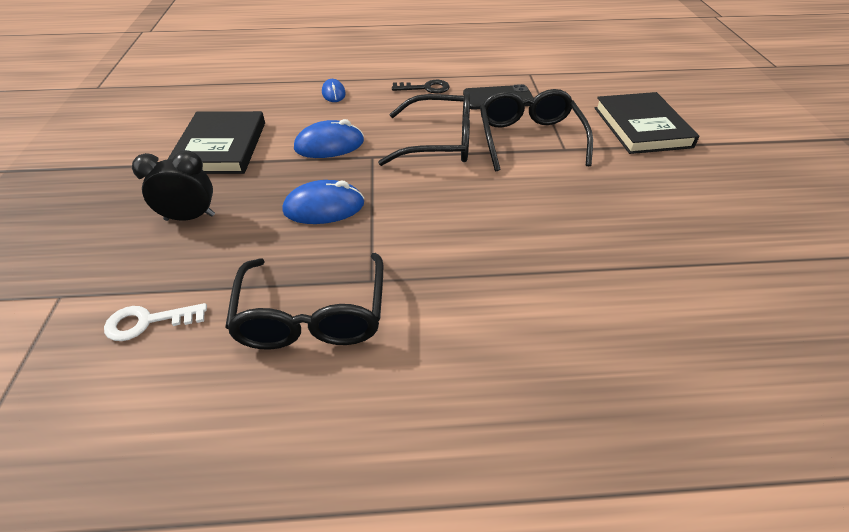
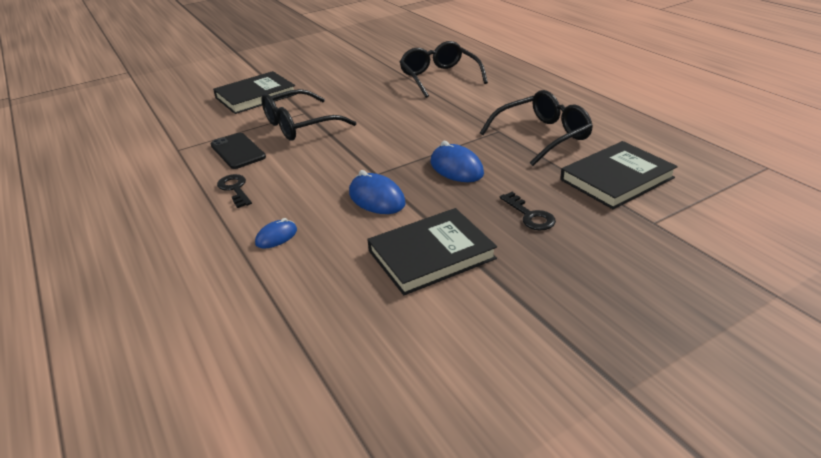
camera: 115 degrees left, 10 degrees down
(148, 322) = (617, 179): white key -> black book
(190, 217) = (530, 215): black clock -> black key
(439, 142) = (332, 154): black glasses -> black glasses (439, 77)

